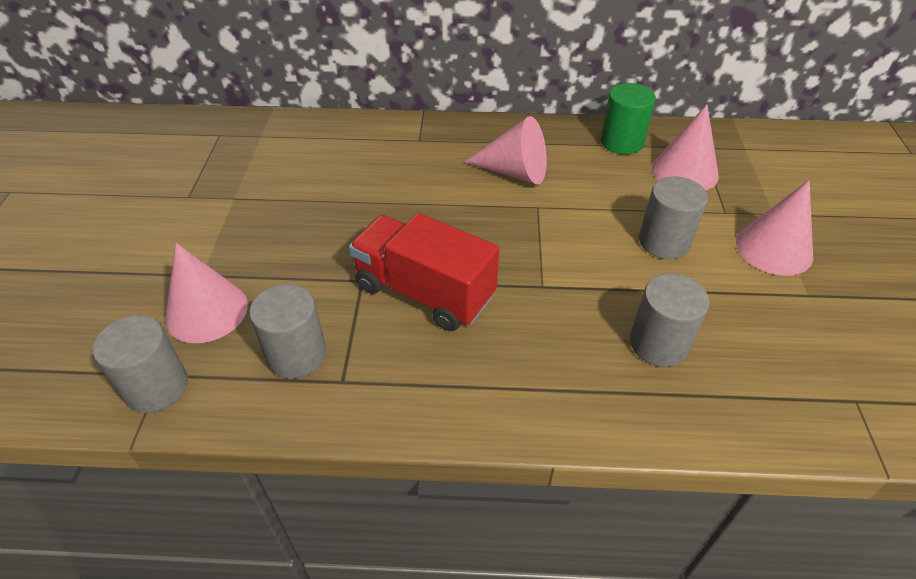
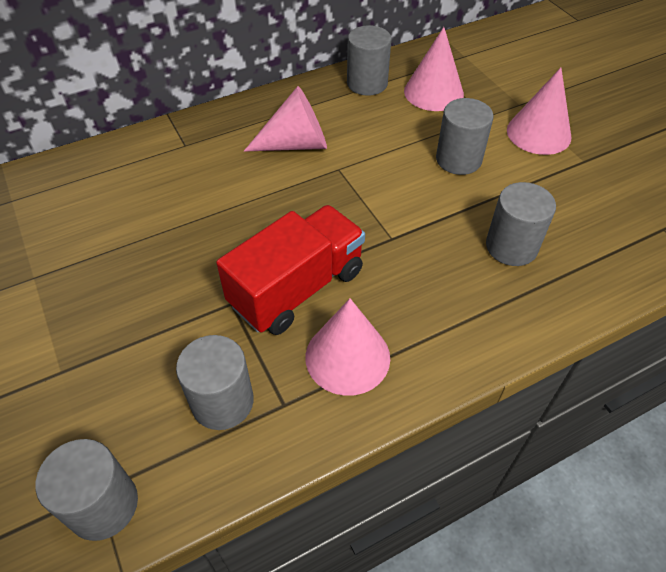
camera: 30 degrees left, 5 degrees up
(206, 311) = (96, 405): pink cone -> pink cone (347, 357)
(424, 292) = (297, 288): red truck -> red truck turned 135 degrees clockwise
(622, 142) = (367, 83): green cylinder -> grey cylinder

